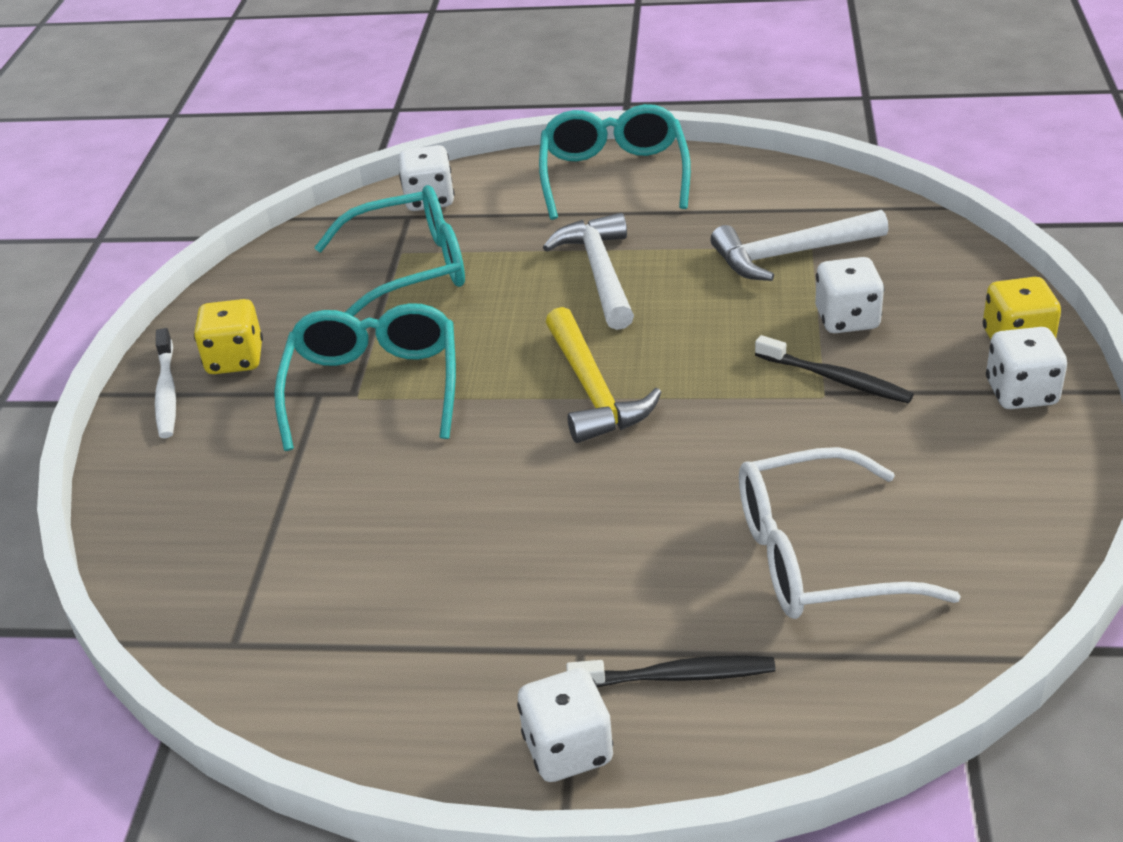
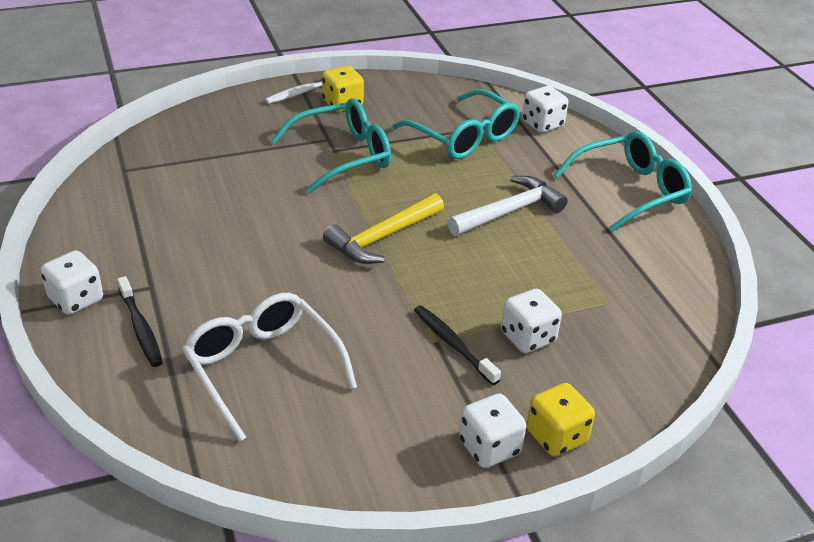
camera: 60 degrees right, 0 degrees up
(790, 255) = (590, 294): white hammer -> none
(836, 379) = (453, 344): black toothbrush -> black toothbrush turned 135 degrees clockwise

